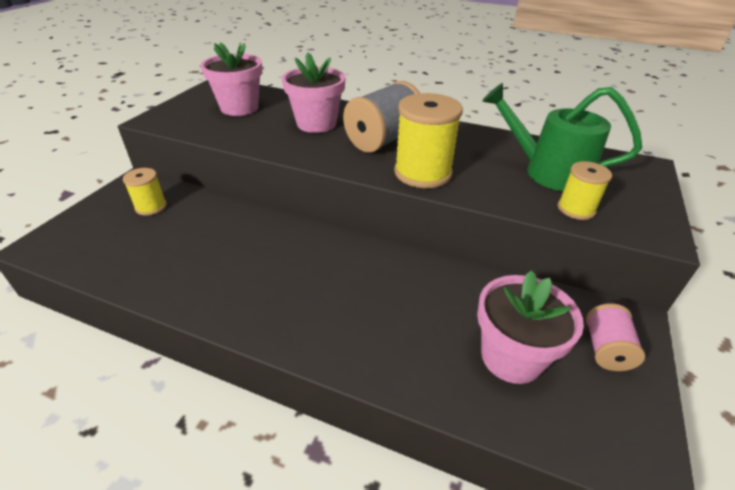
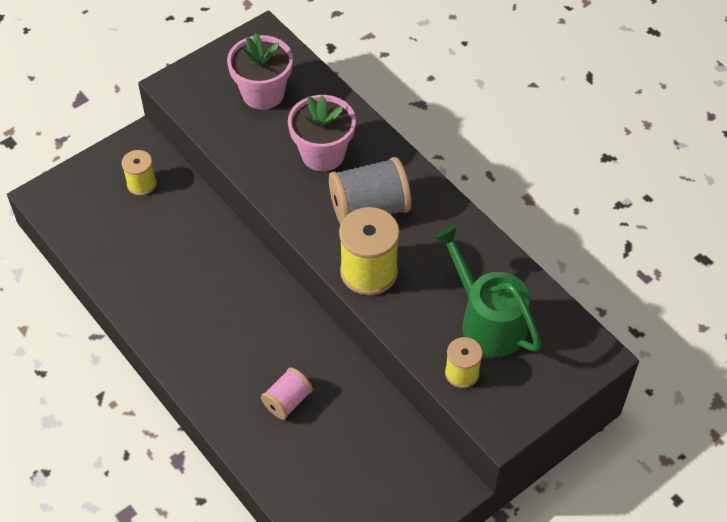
camera: 30 degrees right, 15 degrees up
(511, 357) = (330, 464): pink flower pot -> none
(605, 349) = (406, 494): pink spool -> pink spool (287, 401)

